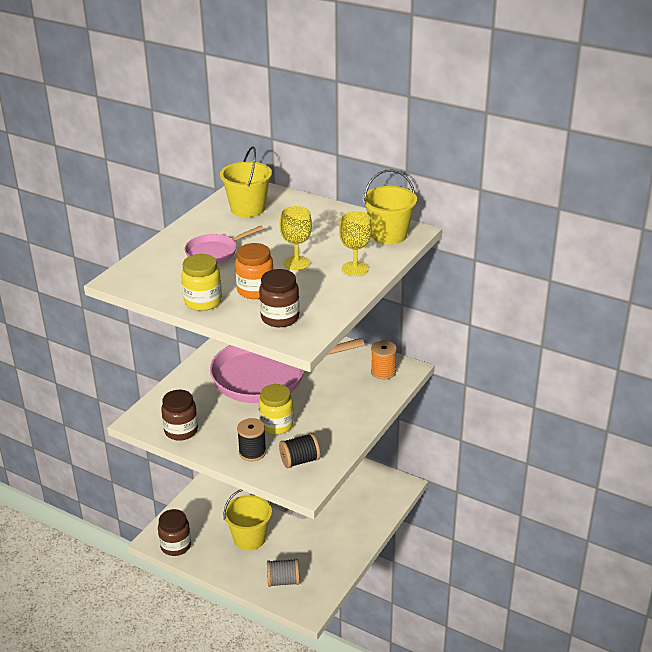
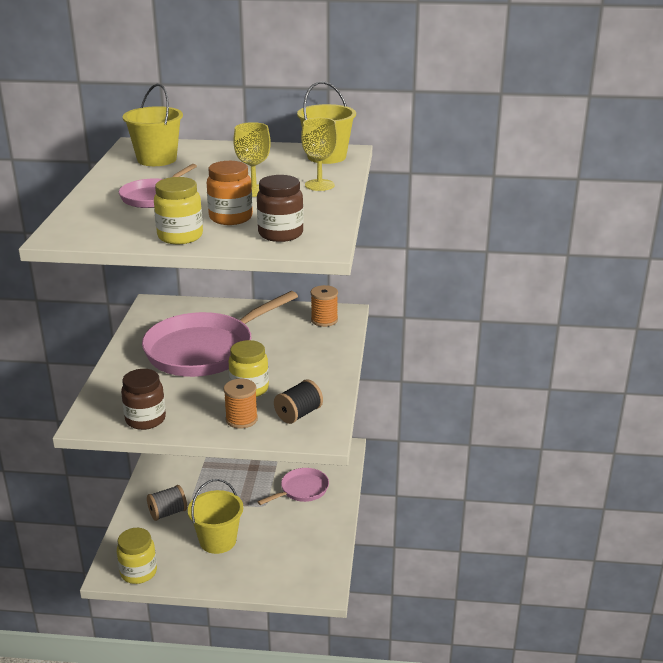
camera: 25 degrees left, 5 degrees down
(176, 546) = (138, 572): brown jar -> yellow jar
(252, 452) = (241, 419): black spool -> orange spool
(283, 581) = (279, 570): grey spool -> grey spool (168, 513)
(343, 514) = (302, 490): none -> pink pan

